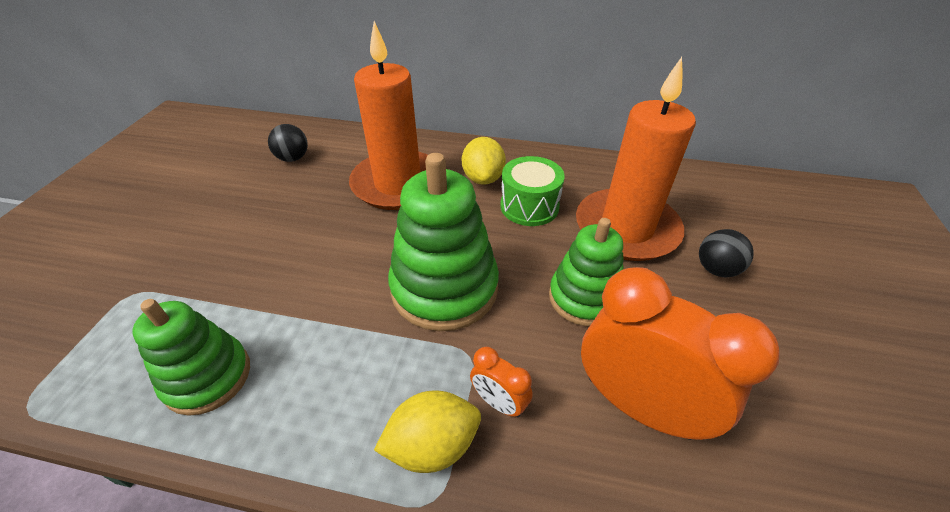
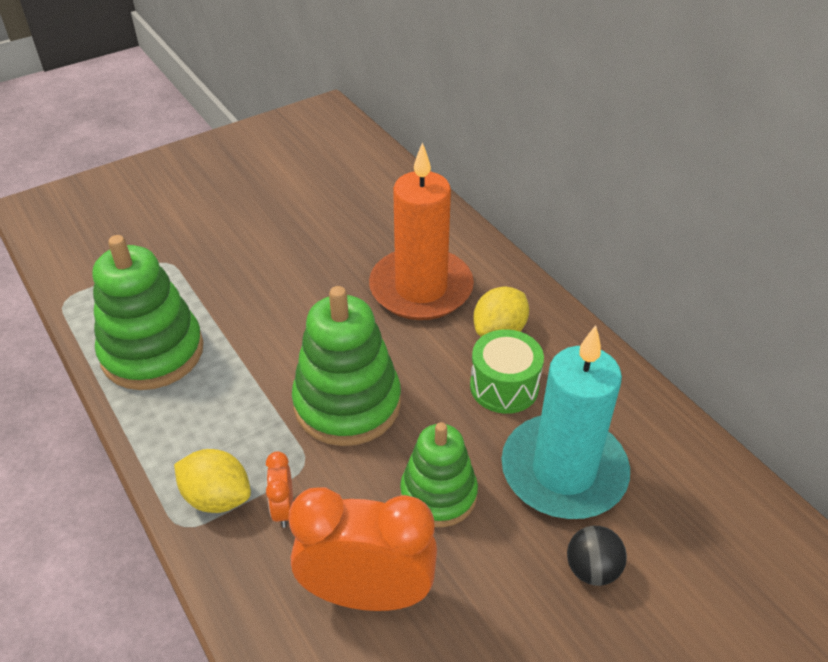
camera: 45 degrees right, 0 degrees up
(207, 377) = (152, 352): green stacking toy -> green stacking toy, size x1.53
(293, 158) = (369, 209): black ball -> none
(626, 228) = (563, 471): orange candle -> turquoise candle
(638, 405) = (367, 594): orange clock -> orange clock turned 75 degrees counterclockwise

